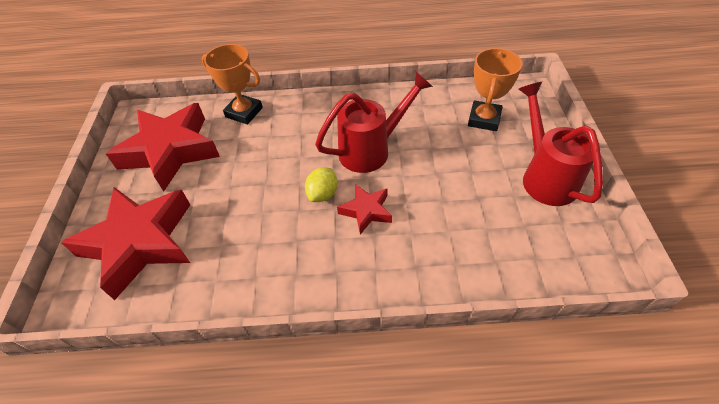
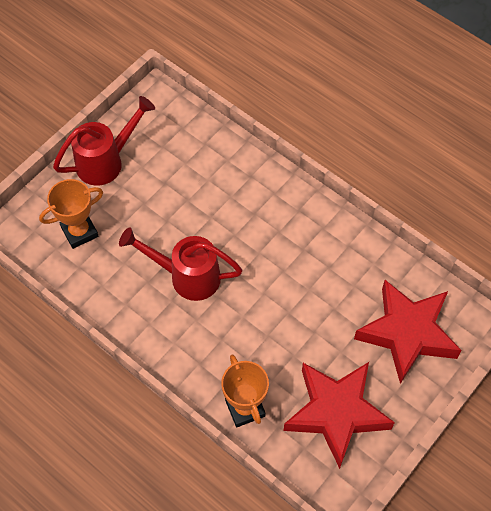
camera: 140 degrees left, 10 degrees up
(323, 194) = (256, 269): yellow lemon -> none
(366, 211) = (241, 232): red star -> none
(544, 176) = (107, 161): red watering can -> red watering can turned 150 degrees counterclockwise

